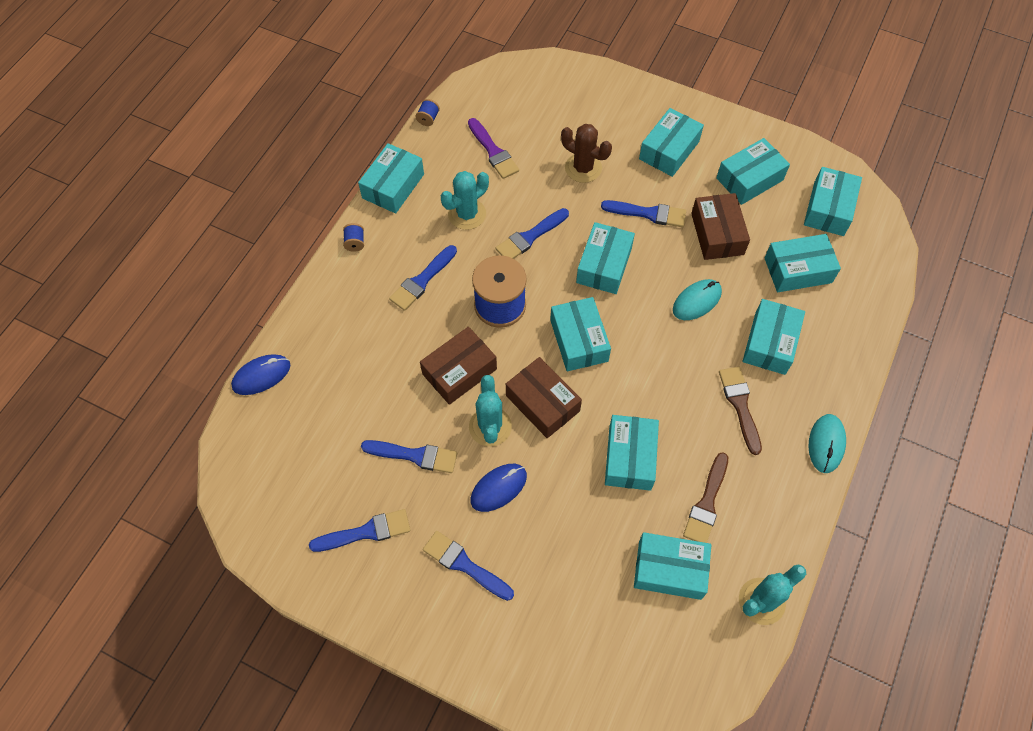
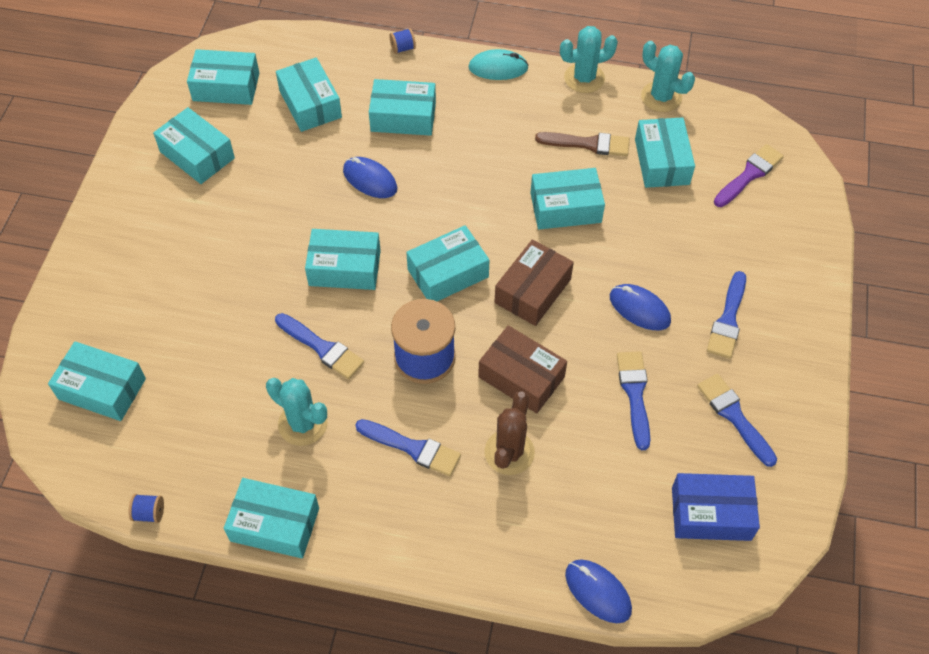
camera: 105 degrees left, 5 degrees down
(288, 479) = (711, 513): none -> blue box
(355, 243) = (376, 544): blue spool -> blue spool (403, 48)
(490, 427) = (576, 332): turquoise cactus -> turquoise cactus (584, 78)
(493, 151) = (196, 418): purple brush -> purple brush (749, 175)
(583, 168) = (207, 314): brown cactus -> brown cactus (509, 452)
(648, 213) = (263, 239): blue brush -> none
(669, 150) = (166, 233): turquoise box -> turquoise box (102, 389)
(697, 301) = (370, 180): turquoise mouse -> blue mouse
(717, 234) = (278, 174): brown box -> none
(740, 405) = (479, 131): brown brush -> none

